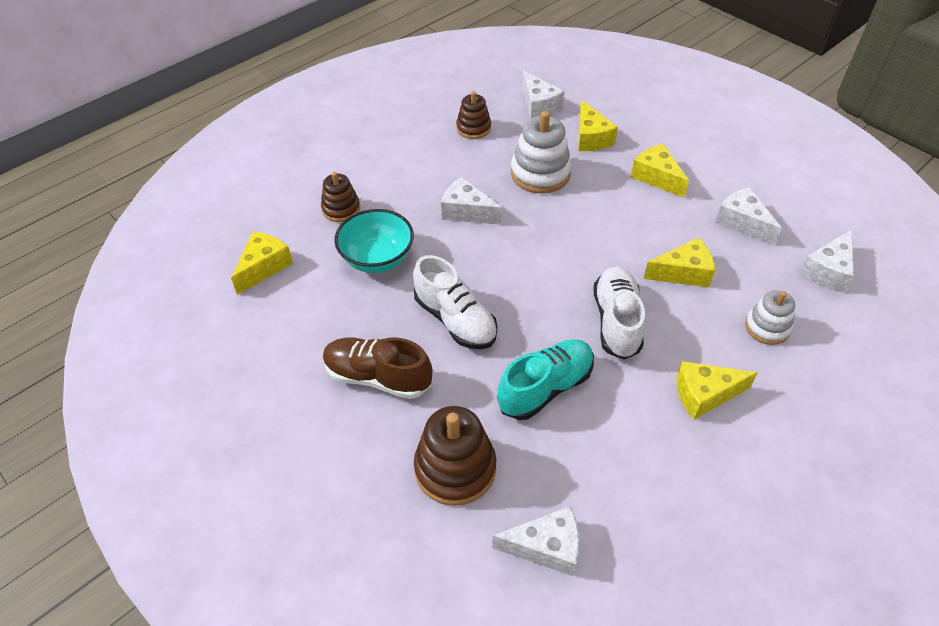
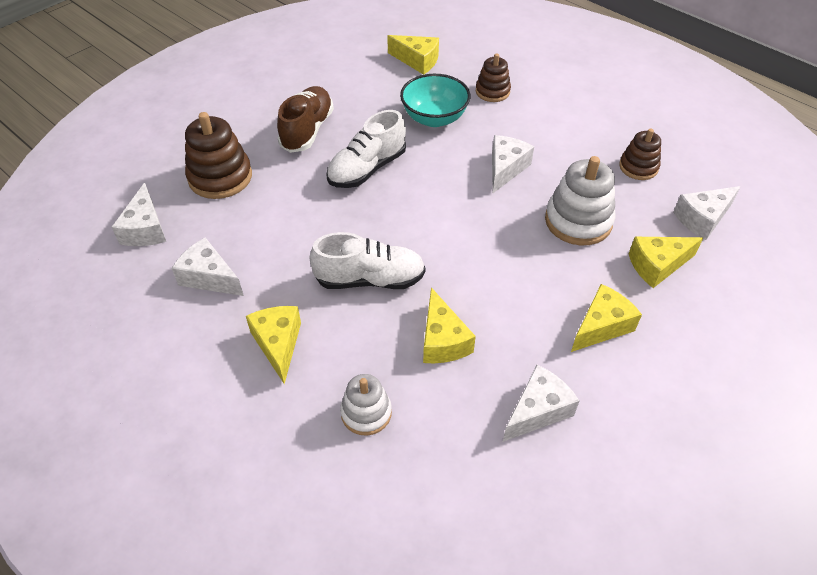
camera: 85 degrees right, 0 degrees up
(545, 388) = (292, 228): turquoise shoe -> none
(828, 271) = (464, 499): white cheese -> white cheese (209, 277)

